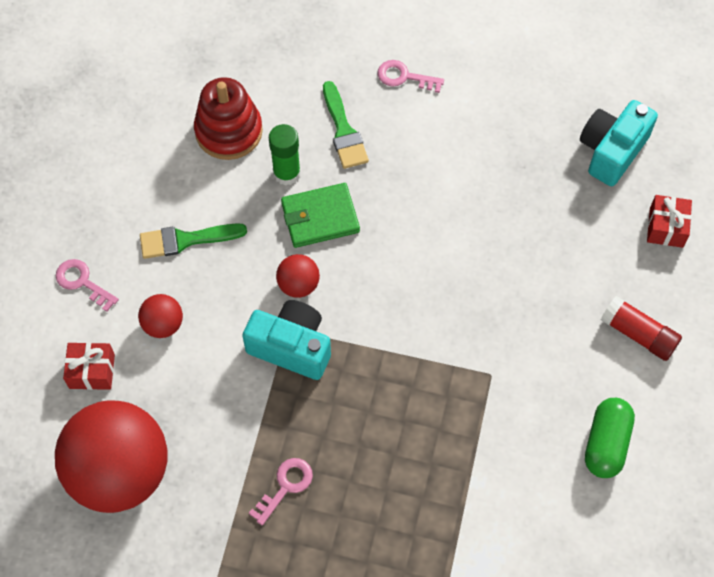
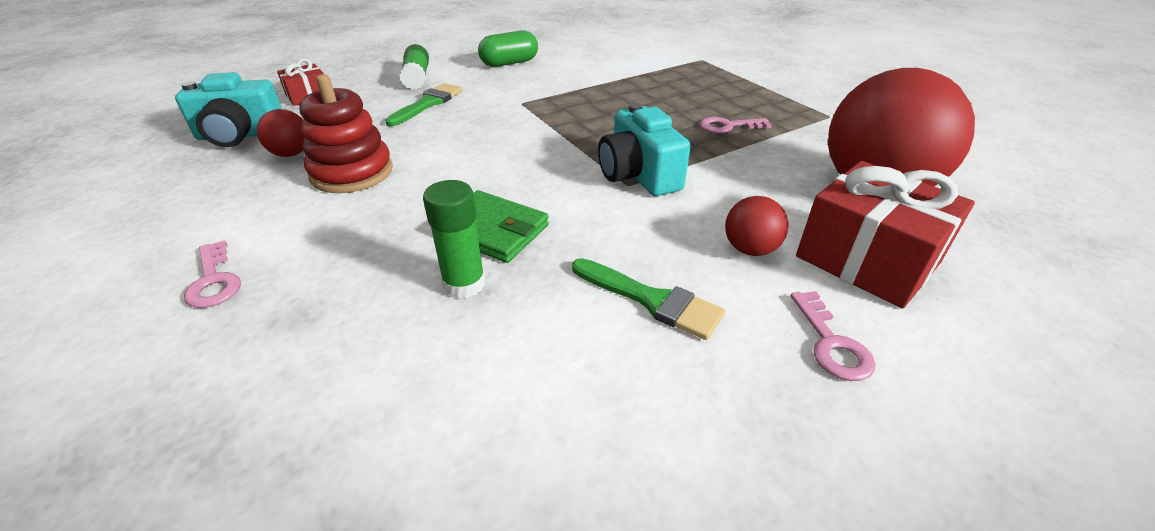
camera: 135 degrees left, 25 degrees down
(92, 371) = (867, 259): red gift -> red gift, size x1.87
(229, 131) = (455, 379): red stacking toy -> red stacking toy (352, 172)
(298, 285) = (581, 202): red ball -> red ball (291, 154)
(343, 131) = (352, 279): green brush -> green brush (428, 103)
(638, 334) = (417, 78): red glue stick -> green glue stick

